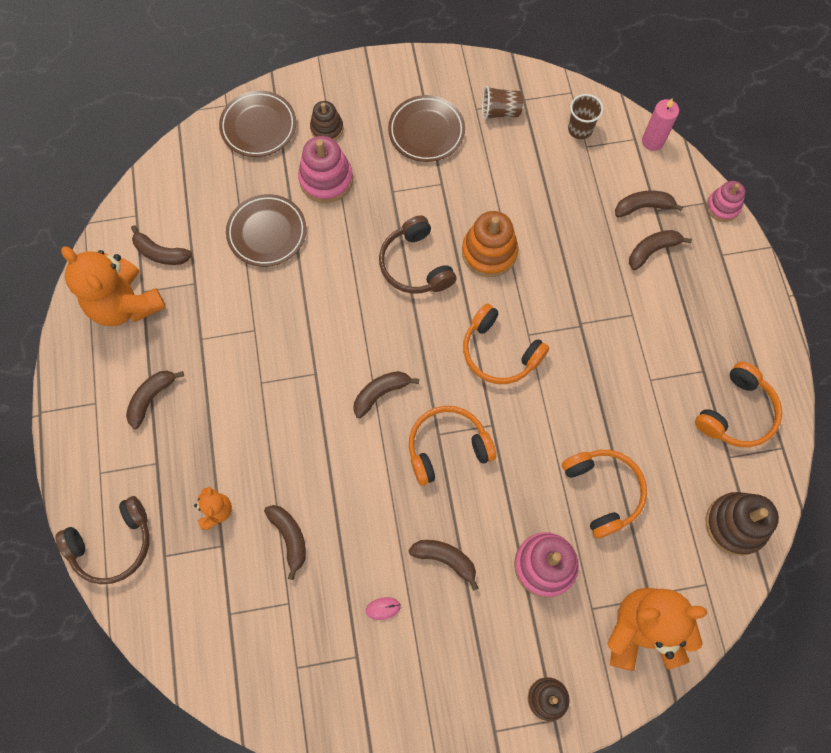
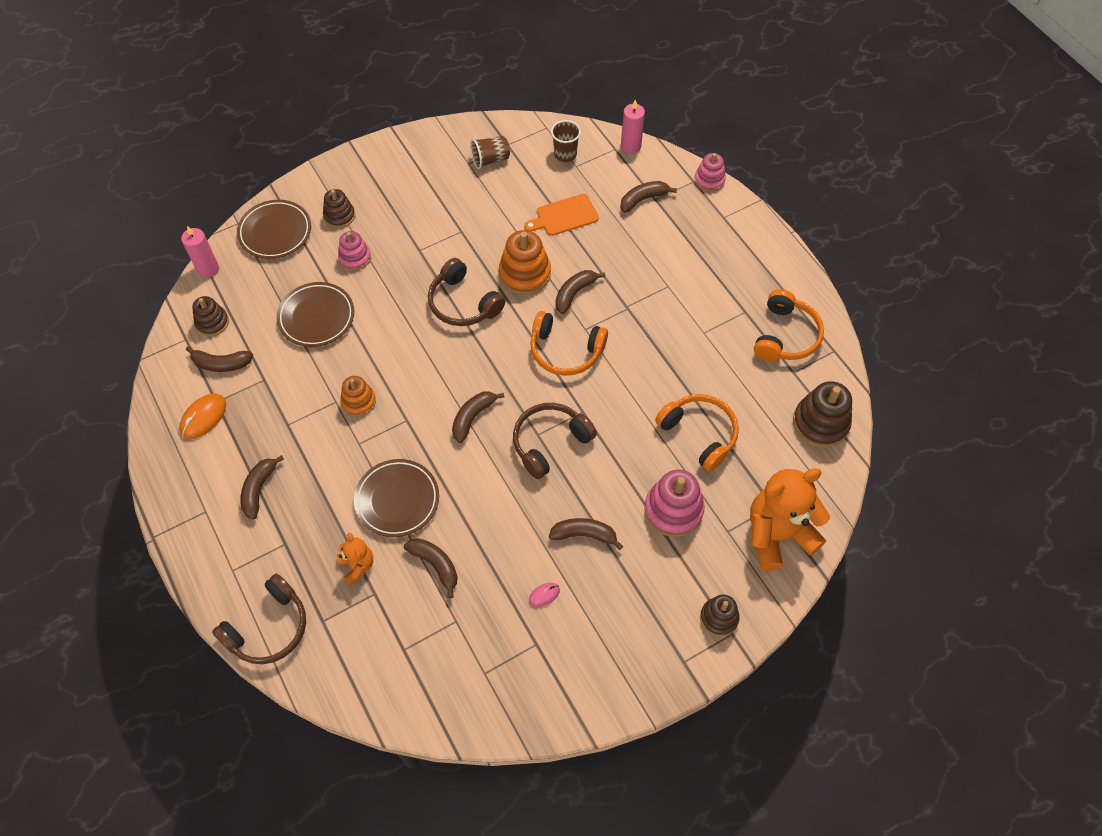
camera: 20 degrees left, 10 degrees down
(125, 304) = (203, 417): orange teddy bear -> orange mouse
(167, 206) = (212, 322): none -> brown stacking toy
(181, 146) = (208, 269): none -> pink candle
(276, 338) = (358, 401): none -> orange stacking toy
(326, 179) = (355, 258): pink stacking toy -> pink stacking toy, size x0.62
(426, 131) = (431, 193): brown plate -> brown plate (397, 500)
(447, 447) = (549, 442): orange headphones -> brown headphones
(553, 200) = (564, 216): none -> orange cutting board
(652, 250) = (664, 231): brown banana -> brown banana (574, 293)

